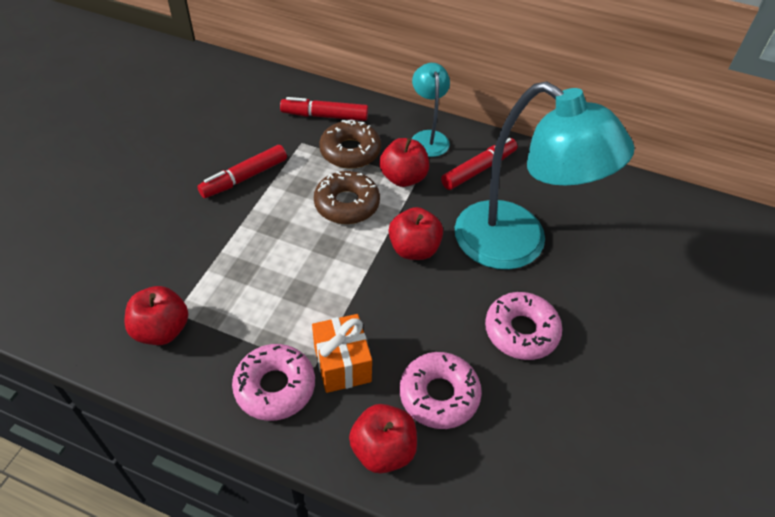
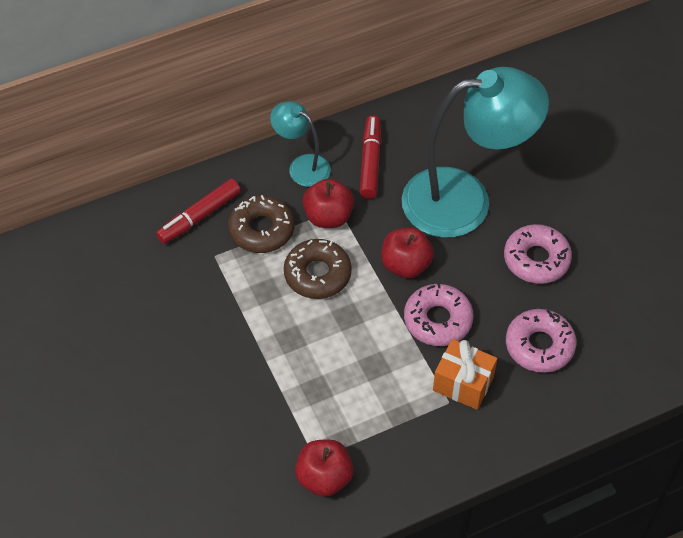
camera: 45 degrees left, 5 degrees up
(244, 178) = (215, 323): red marker -> none
(275, 387) = (444, 437): pink donut -> pink donut (438, 320)
(383, 449) = (549, 407): red apple -> none

